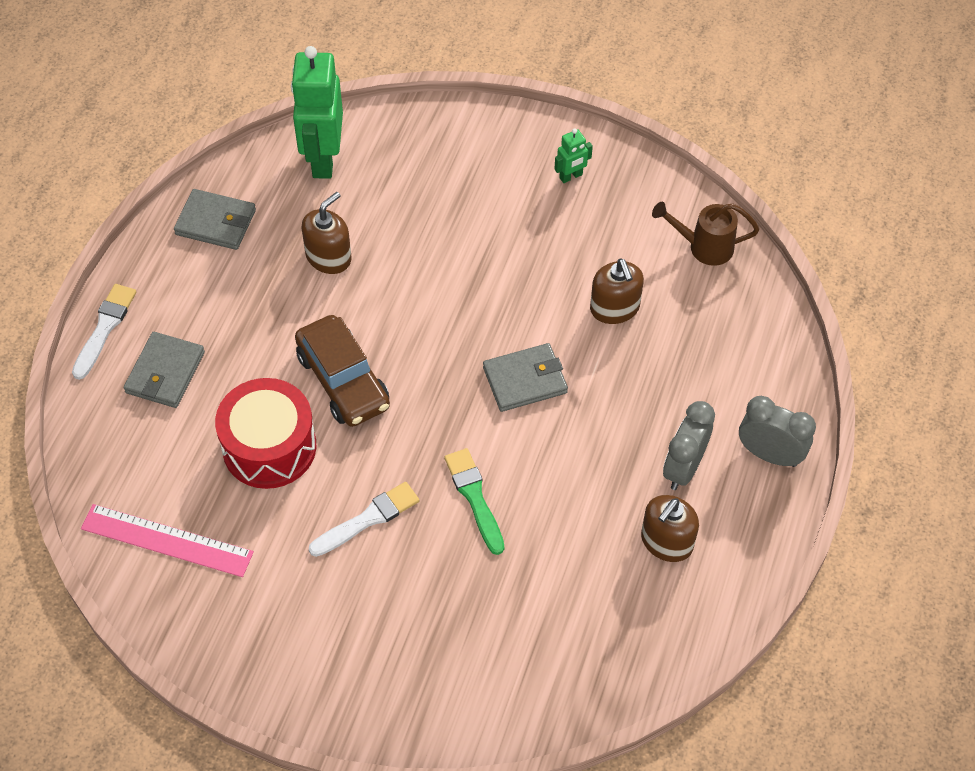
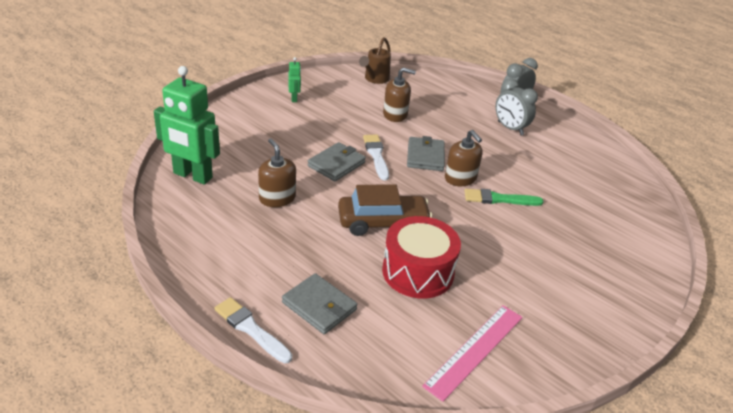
camera: 70 degrees left, 20 degrees down
(216, 222) = (200, 239): grey wallet -> grey wallet (336, 164)
(368, 519) = (497, 245): white brush -> white brush (376, 155)
(666, 541) = (554, 147): brown soap dispenser -> brown soap dispenser (460, 178)

